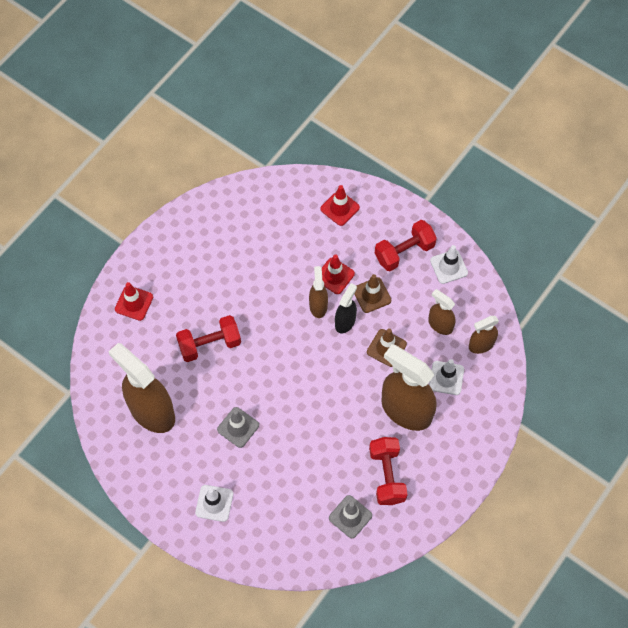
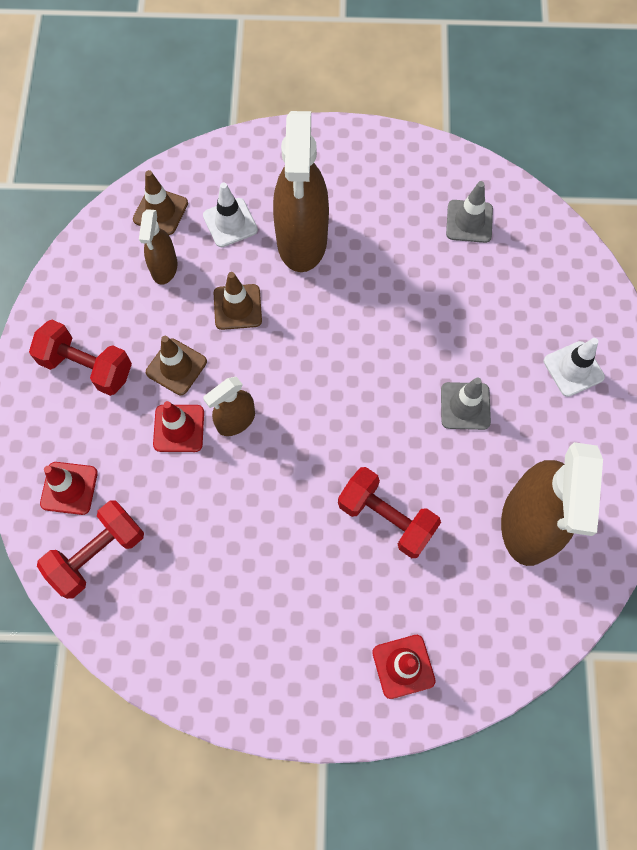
camera: 125 degrees left, 5 degrees up
(345, 322) = (235, 374): black spray bottle -> none
(387, 475) = (394, 214): red dumbbell -> red dumbbell (98, 553)
(449, 267) = (75, 303): white traffic cone -> none
(481, 344) = (160, 211): brown spray bottle -> brown traffic cone

